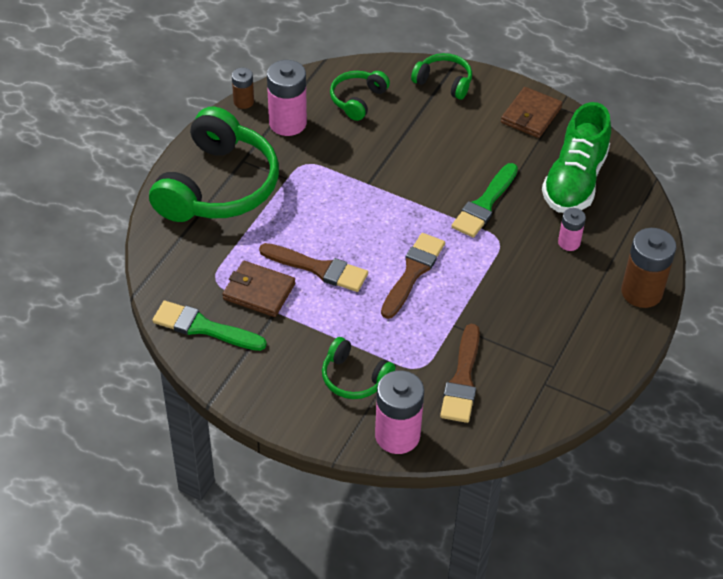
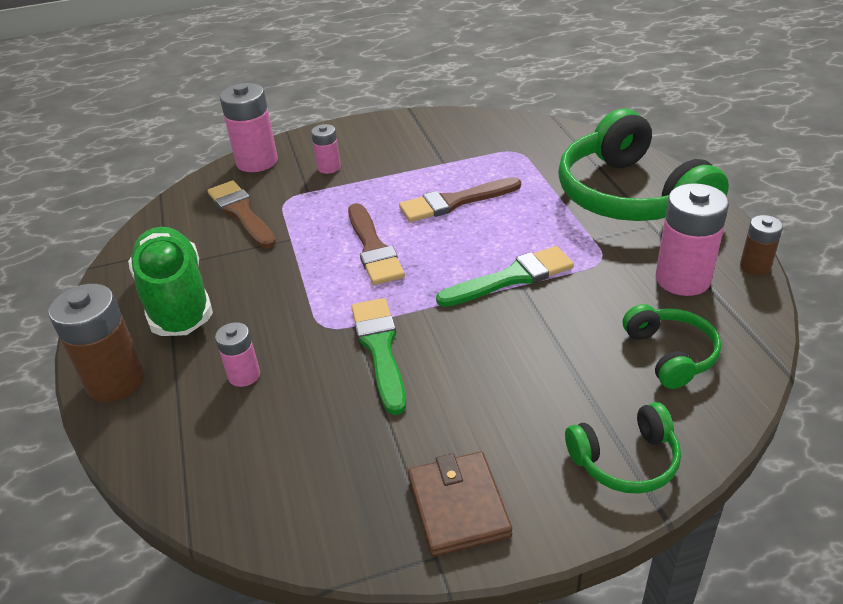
camera: 140 degrees right, 10 degrees down
(204, 327) = (475, 129): green brush -> green brush (511, 278)
(259, 291) = (474, 164): brown wallet -> none
(354, 378) = (329, 167): green headphones -> pink battery
(574, 181) = (303, 453): green shoe -> green shoe (176, 300)

